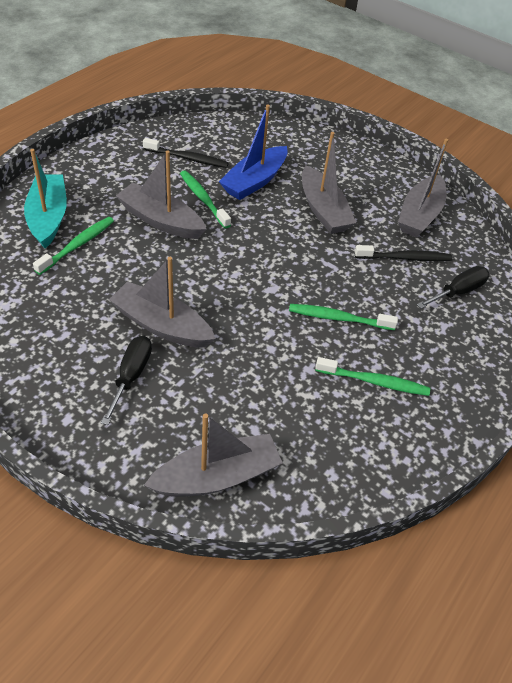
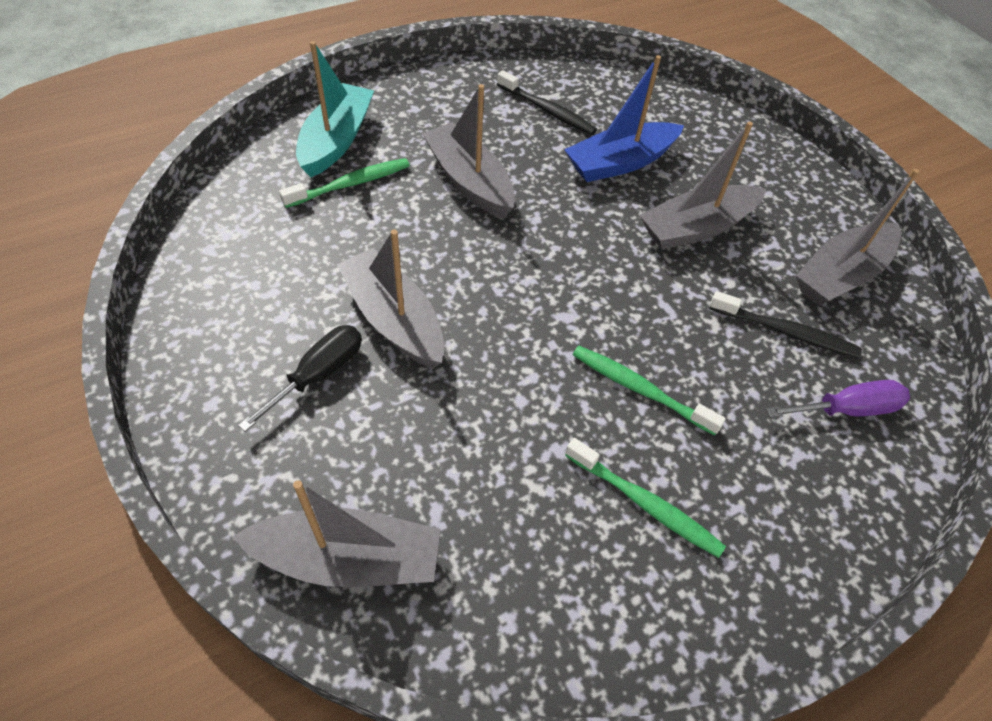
camera: 25 degrees right, 5 degrees up
(203, 199) = (539, 168): green toothbrush -> none
(323, 210) = (697, 228): grey boat -> grey boat turned 60 degrees clockwise
(458, 292) = (847, 409): black screwdriver -> purple screwdriver

